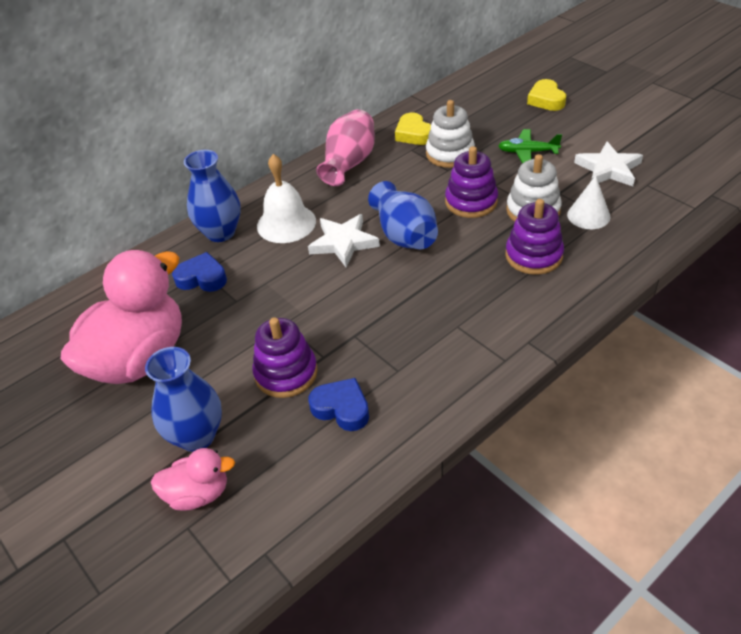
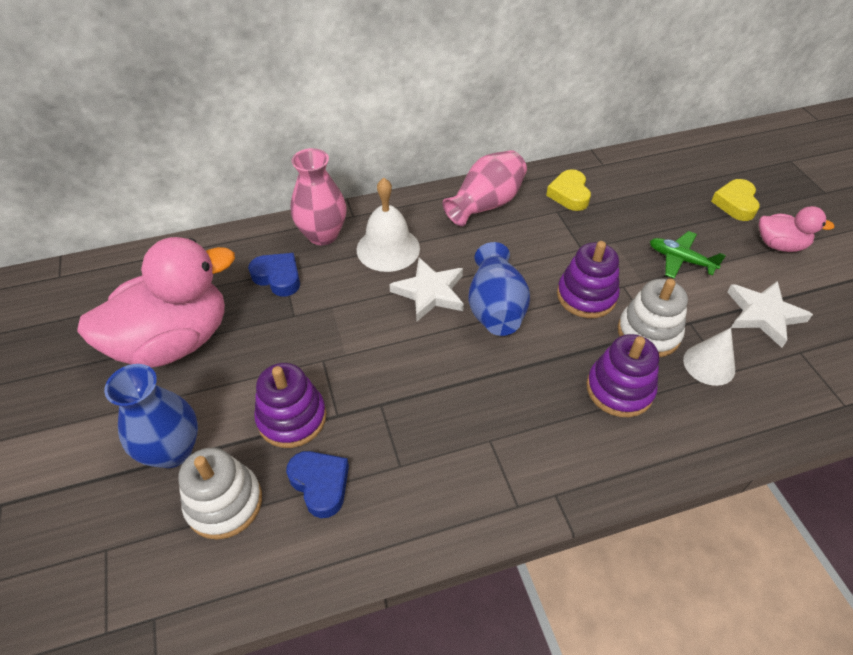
camera: 20 degrees right, 5 degrees up
(198, 494) = (136, 516): pink duck -> pink duck (779, 245)
(220, 232) = (323, 235): blue vase -> pink vase
(450, 154) = (594, 231): white stacking toy -> white stacking toy (224, 503)

